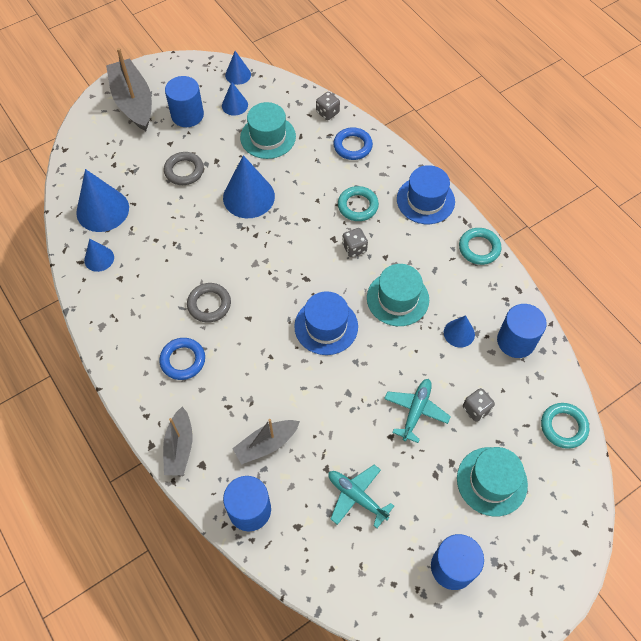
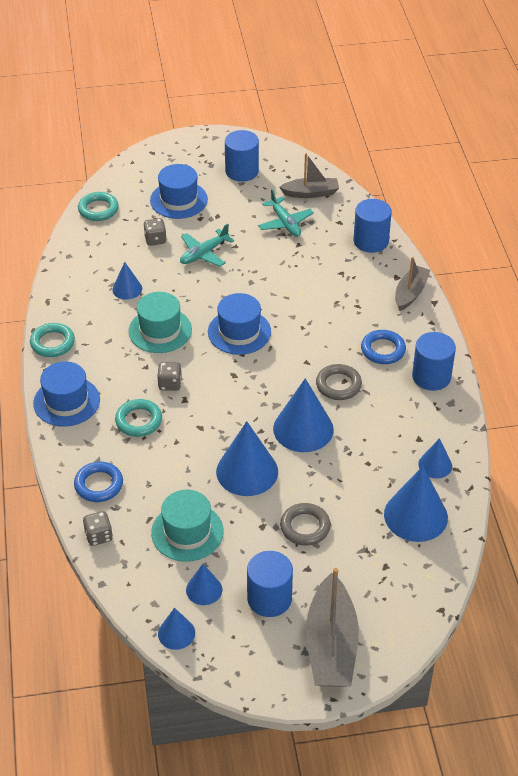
camera: 155 degrees left, 15 degrees down
(221, 250) = (303, 429): none -> blue cone
(266, 444) = (338, 272): grey boat -> grey boat (311, 193)
(491, 481) = (179, 200): turquoise hat -> blue hat
(516, 341) = (84, 268): blue cylinder -> blue cylinder (431, 376)

